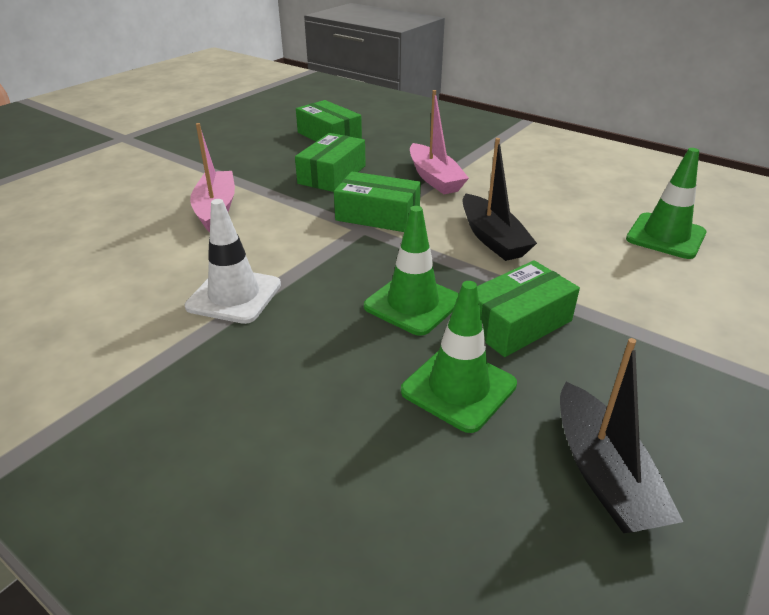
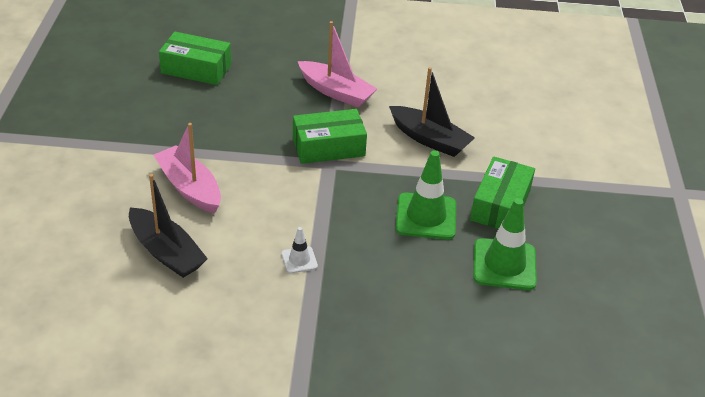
camera: 35 degrees left, 5 degrees up
(234, 296) = (299, 260): white traffic cone -> white traffic cone, size x0.51
(332, 175) = (248, 115): green box -> none
(603, 473) = (611, 281): black boat -> black boat (166, 252)
(665, 236) = (537, 96): green traffic cone -> none

